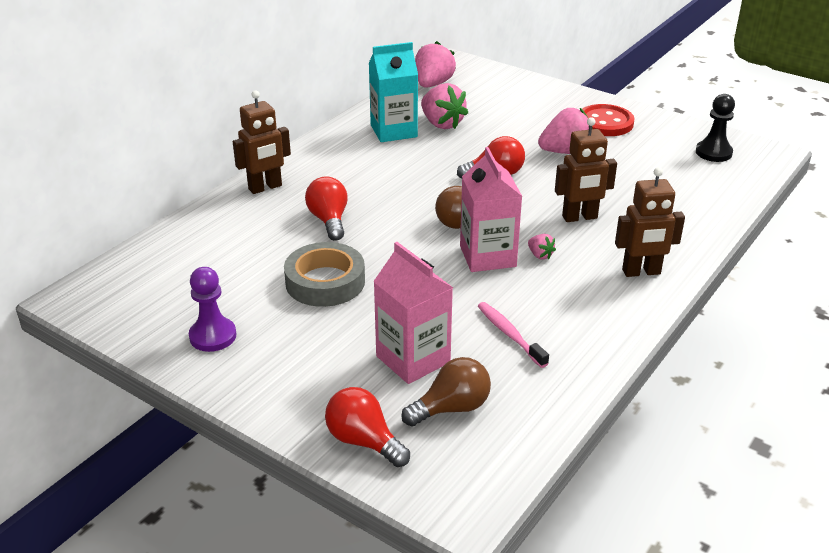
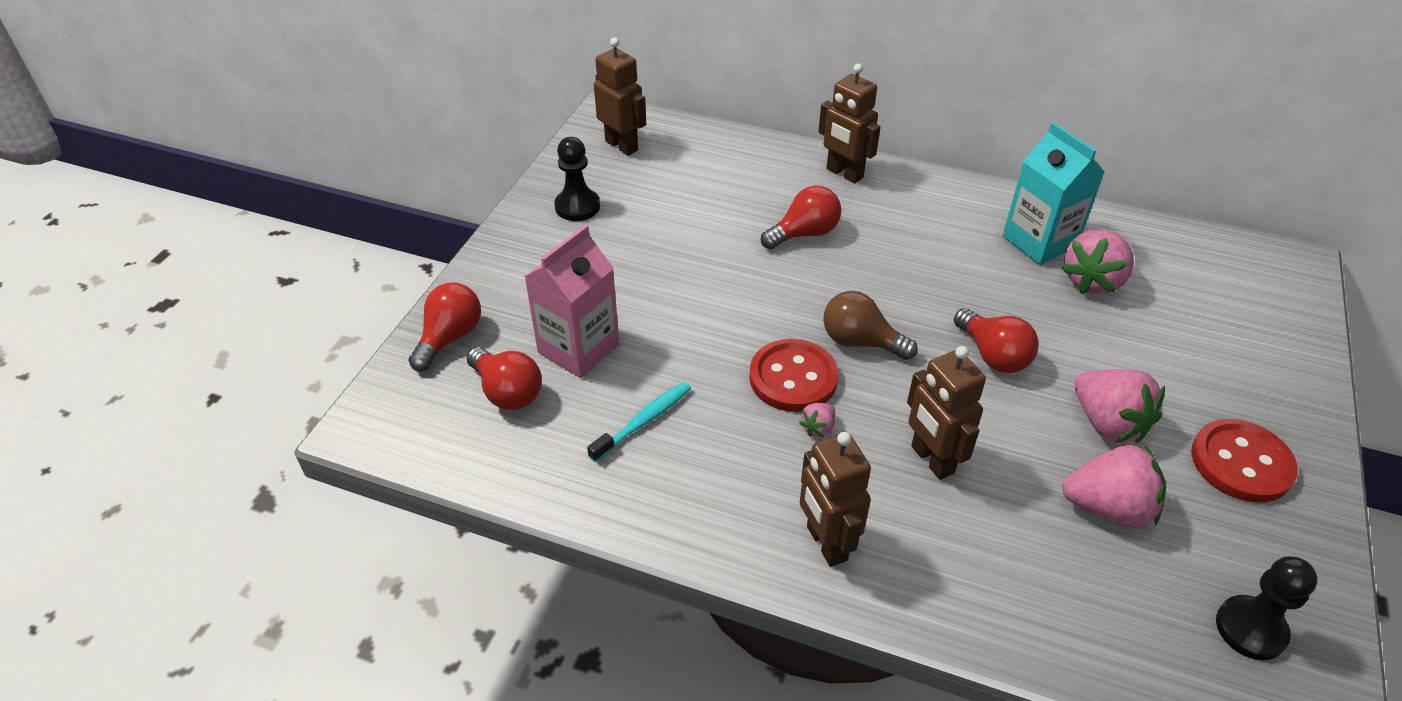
camera: 75 degrees right, 10 degrees up
(134, 296) = (622, 145): none -> brown robot
(213, 336) = (577, 206): purple pawn -> black pawn
(325, 282) = (688, 257): grey tape -> none
(433, 84) = (1201, 252): pink strawberry -> pink strawberry (1108, 508)
(451, 408) = (507, 392): brown light bulb -> red light bulb
(487, 256) = (793, 378): pink carton -> red button
(509, 334) = (644, 421): pink toothbrush -> turquoise toothbrush

